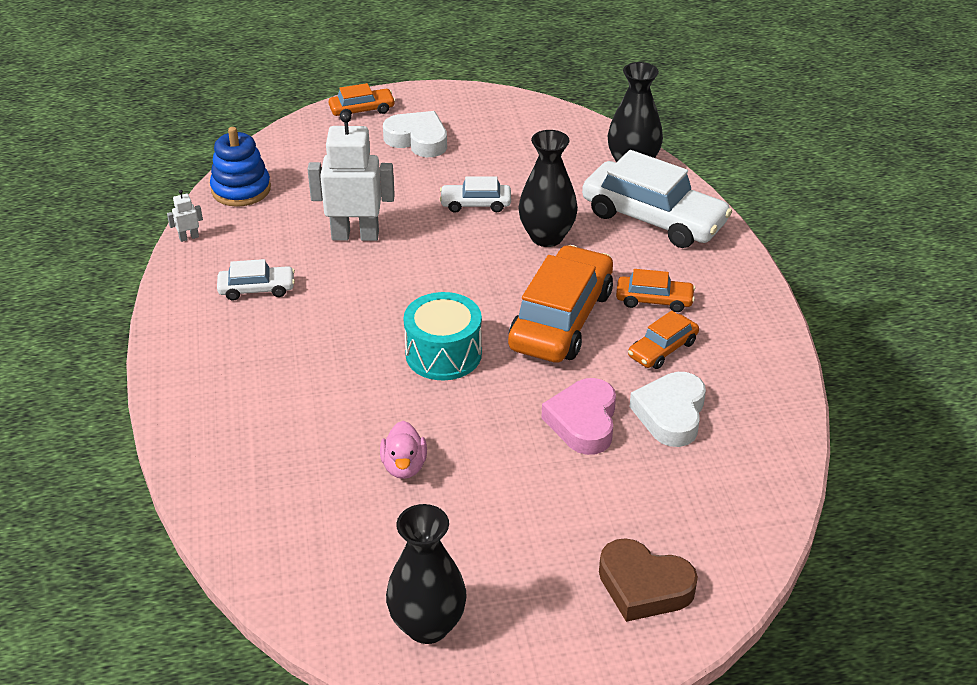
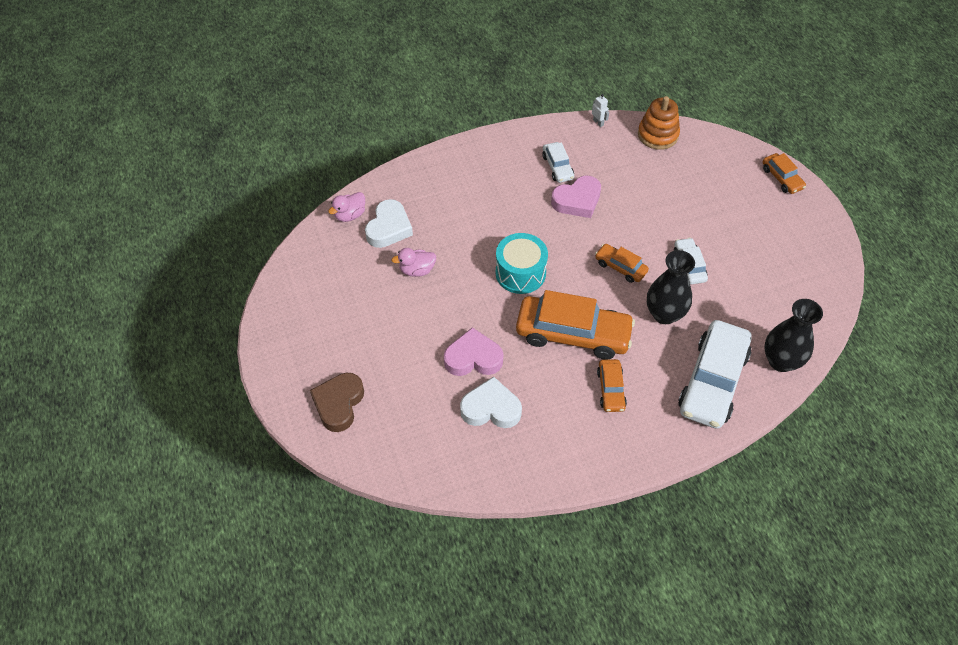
camera: 80 degrees right, 15 degrees up
(241, 189) = (658, 135): blue stacking toy -> orange stacking toy
(255, 541) = (350, 215): none -> pink duck
(329, 280) = (577, 201): none -> pink heart
(355, 235) = (629, 204): white robot -> none
(418, 140) = (757, 218): white heart -> white heart (389, 228)
(427, 626) = (300, 302): black vase -> none
(662, 349) = (557, 398): orange car -> orange car (620, 267)

